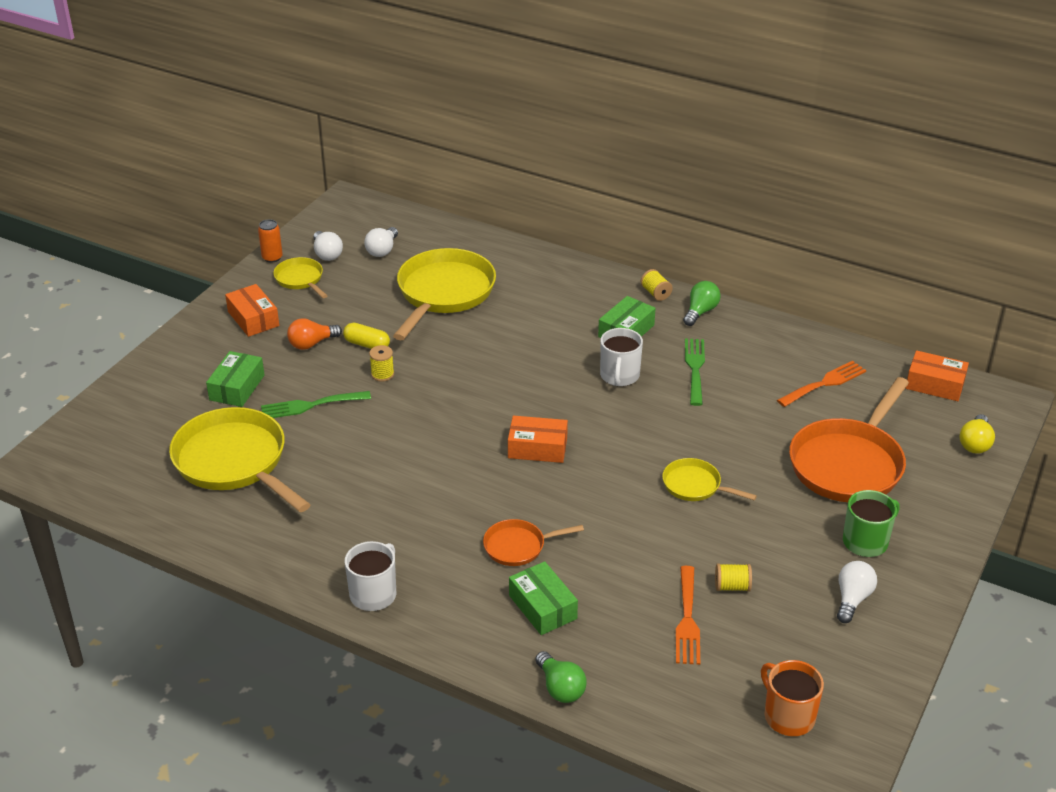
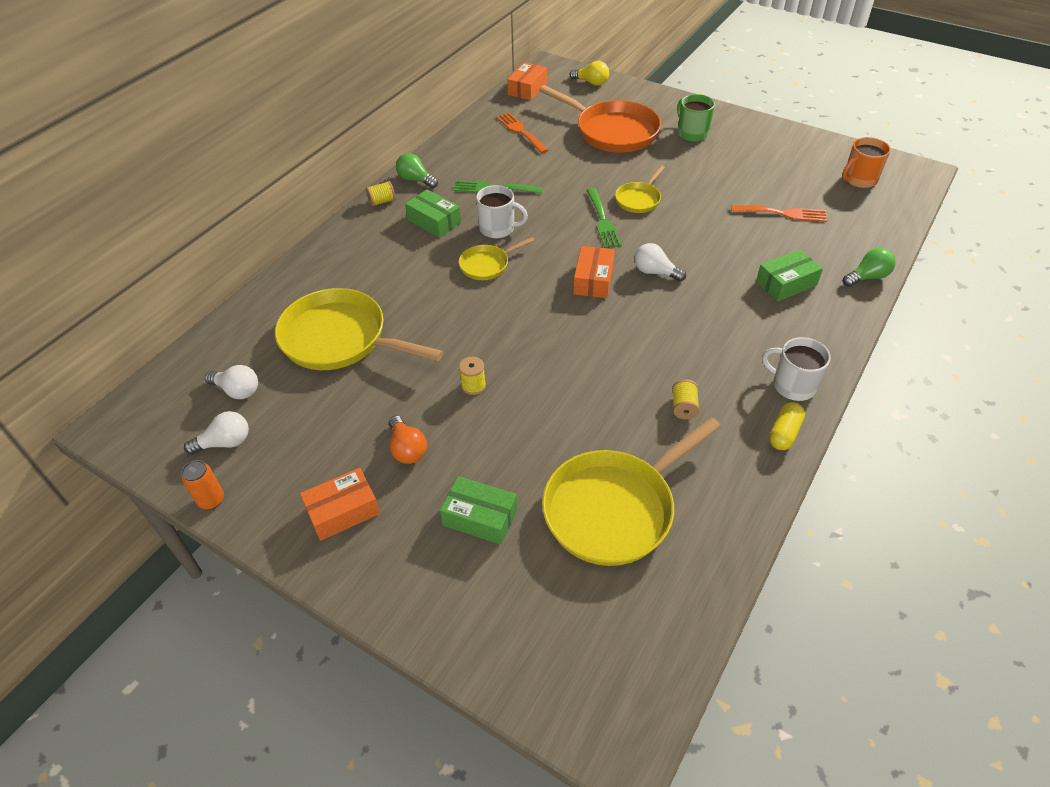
camera: 85 degrees left, 10 degrees up
(300, 279) = (272, 467): yellow pan -> yellow pan (487, 265)
(310, 405) = (520, 445): green fork -> green fork (603, 221)
(367, 344) = (419, 400): yellow capsule -> yellow capsule (784, 433)
(518, 546) = (719, 294): orange pan -> none
(732, 586) = (745, 191): yellow spool -> yellow spool (684, 407)
(852, 599) = (748, 145): white light bulb -> white light bulb (655, 272)

